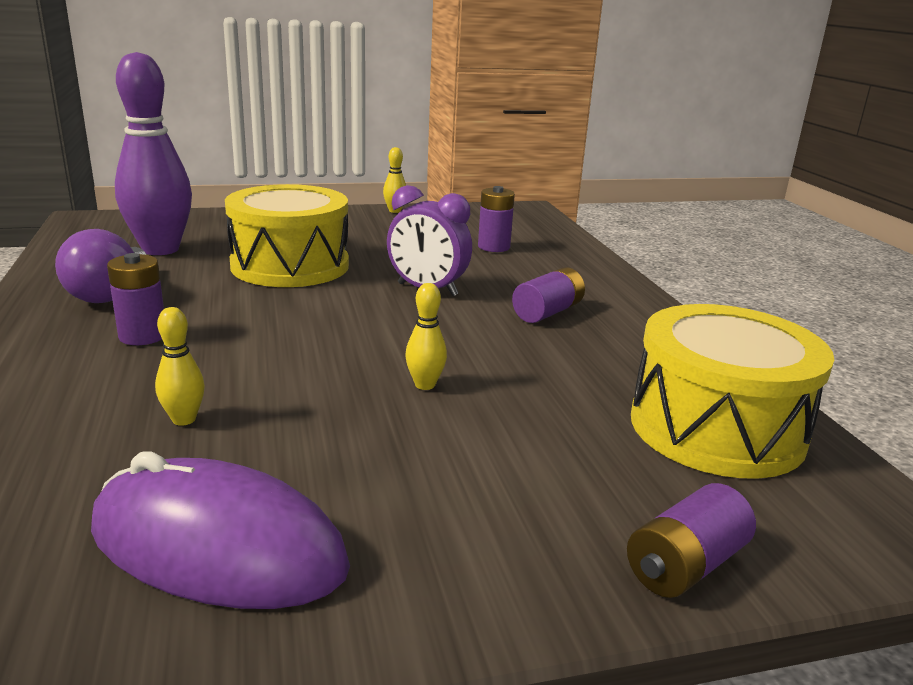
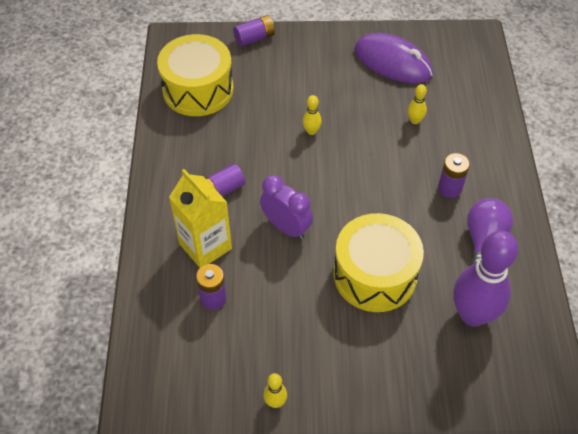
camera: 165 degrees left, 30 degrees up
(531, 273) = (205, 246): none -> yellow carton

